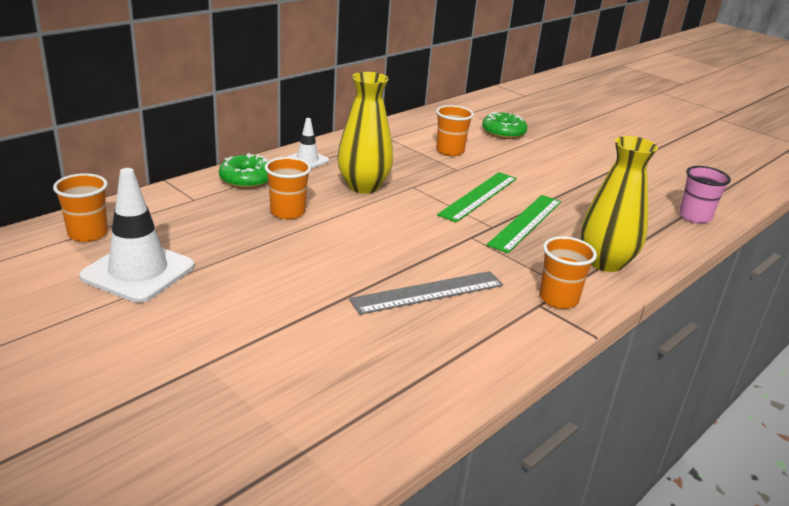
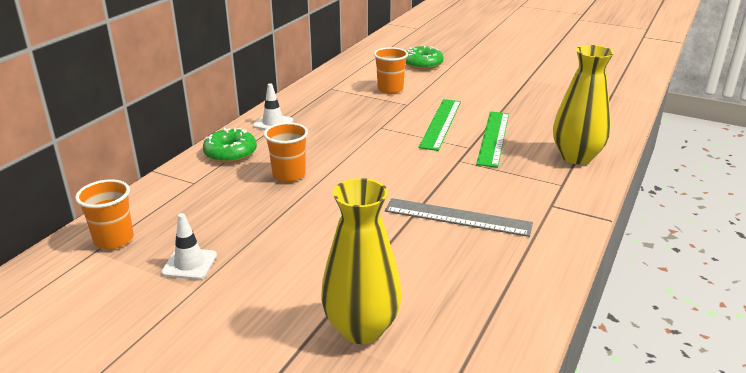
camera: 15 degrees left, 0 degrees up
(138, 272) = (189, 264): white traffic cone -> white traffic cone, size x0.53
(363, 186) = (339, 136): yellow vase -> yellow vase (361, 328)
(428, 292) = (457, 217): grey ruler -> grey ruler turned 60 degrees clockwise
(558, 299) = (562, 196): orange cup -> none
(695, 217) = (615, 104): pink cup -> none

